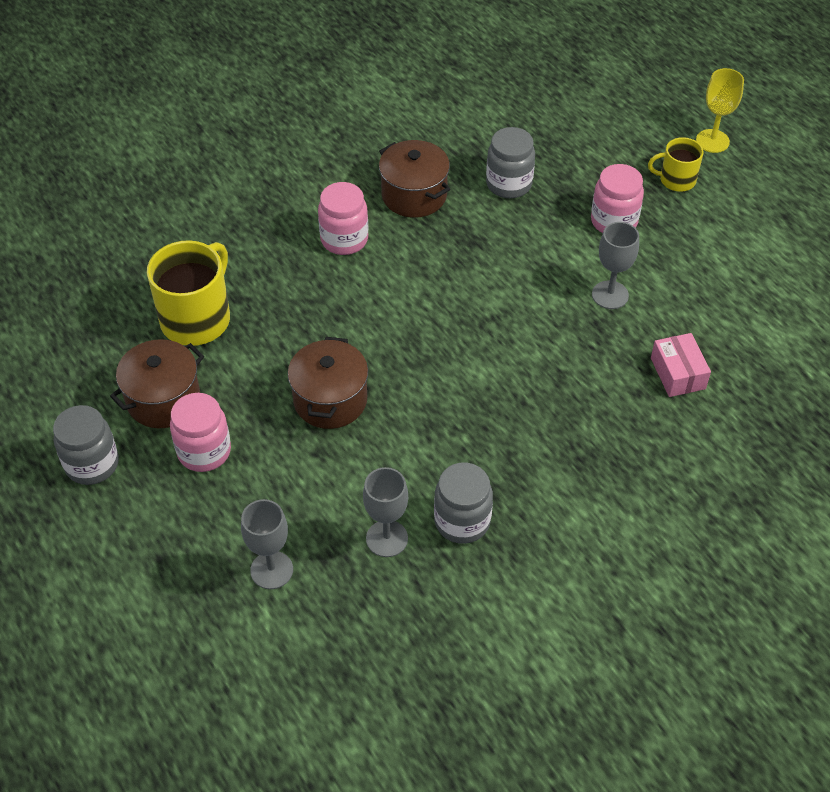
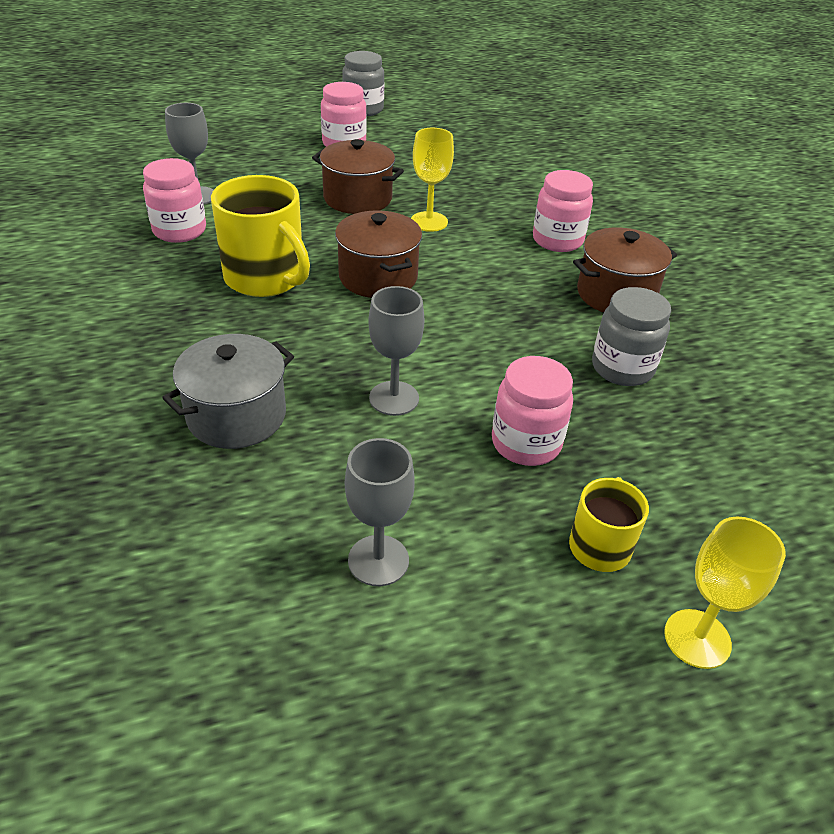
camera: 105 degrees right, 10 degrees down
(163, 400) = (405, 137): brown pot -> brown pot (378, 277)
(197, 319) = (484, 160): yellow mug -> yellow mug (266, 278)
(271, 570) = (216, 151): grey goblet -> grey goblet (378, 560)
(352, 333) = (429, 222): none -> yellow goblet
(462, 521) = (179, 231): grey jar -> pink jar
(677, 373) = (236, 416): pink box -> grey pot

